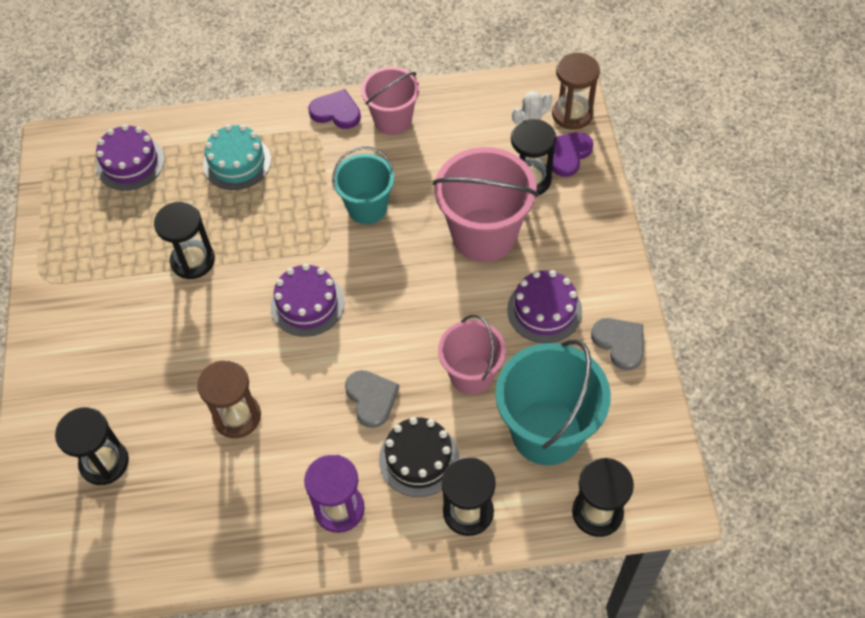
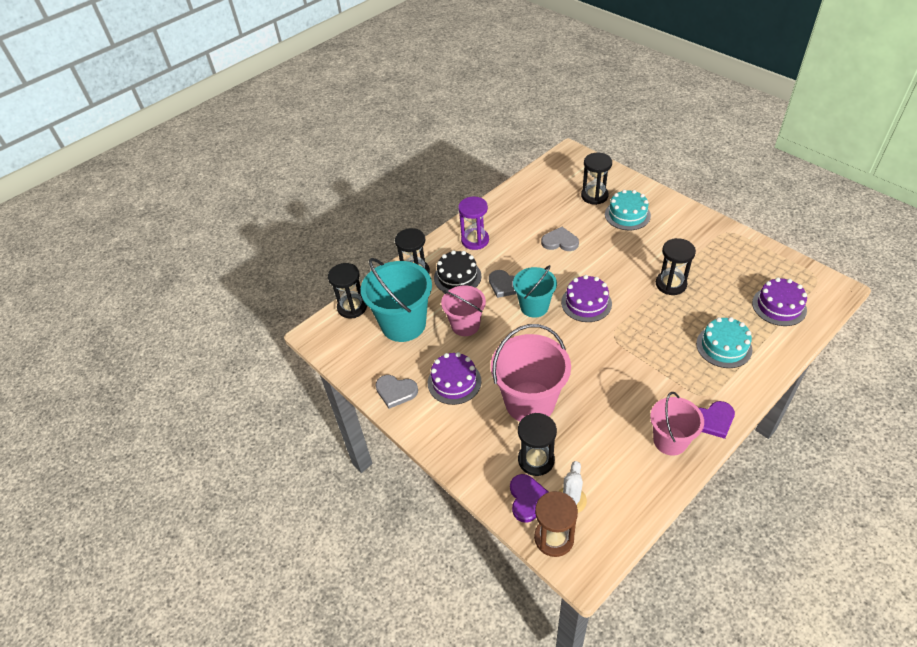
camera: 145 degrees right, 10 degrees down
(109, 394) = (627, 215): none -> turquoise cake
(237, 416) = (560, 241): brown hourglass -> grey heart
(367, 208) = (616, 372): turquoise bucket -> turquoise bucket (534, 307)

